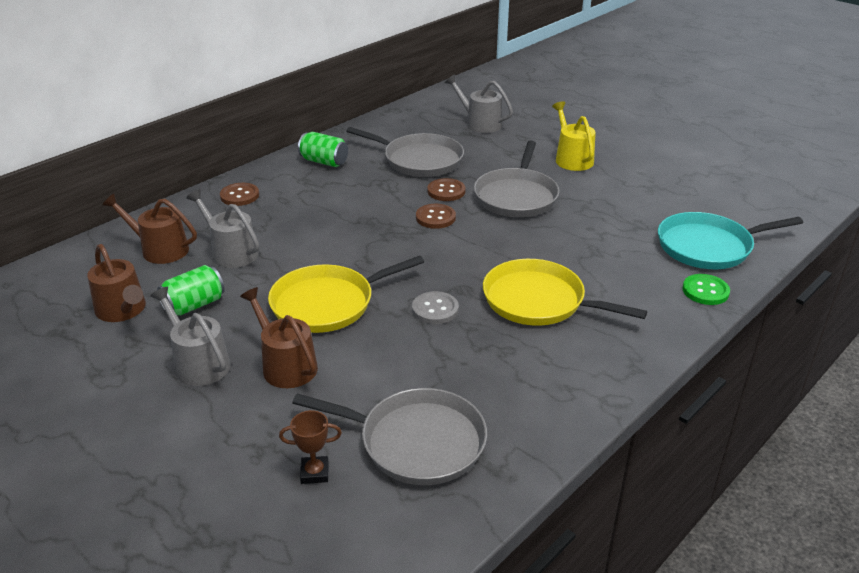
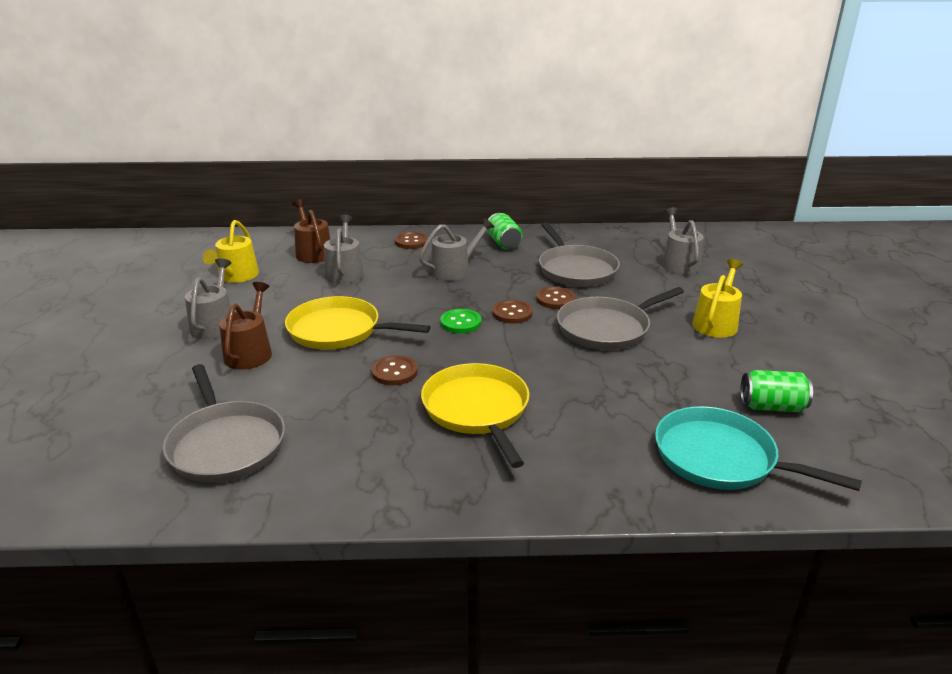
camera: 45 degrees right, 5 degrees down
(123, 310) = (236, 276): brown watering can -> yellow watering can
(194, 305) = (272, 292): green can -> green can (772, 407)
(314, 473) = (149, 421): brown trophy -> none
(327, 204) = (454, 270): none -> grey watering can
(435, 309) = (394, 372): grey button -> brown button
(705, 291) = (641, 490): green button -> green button (460, 322)

